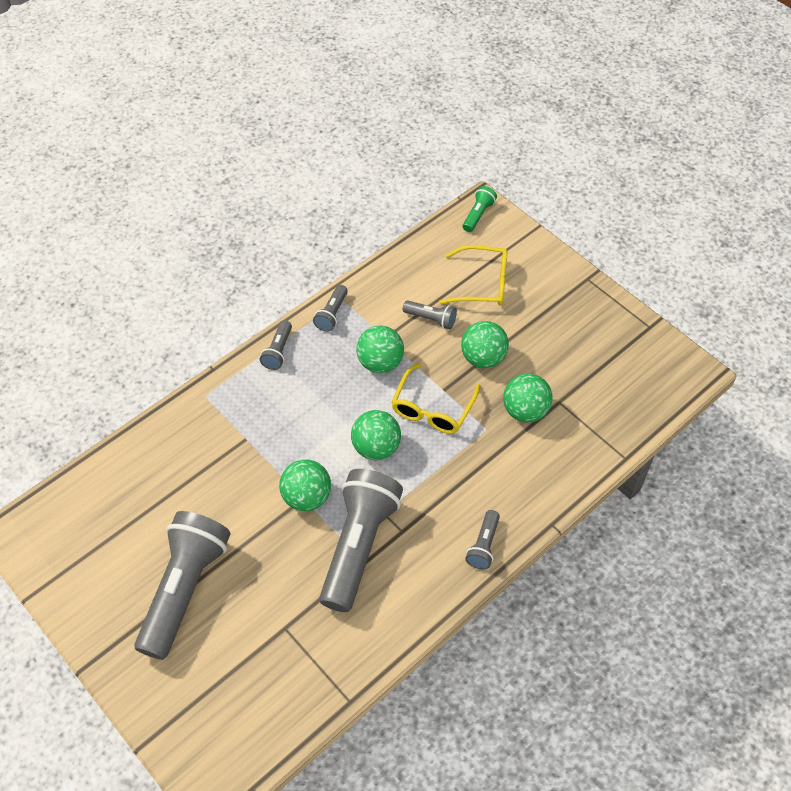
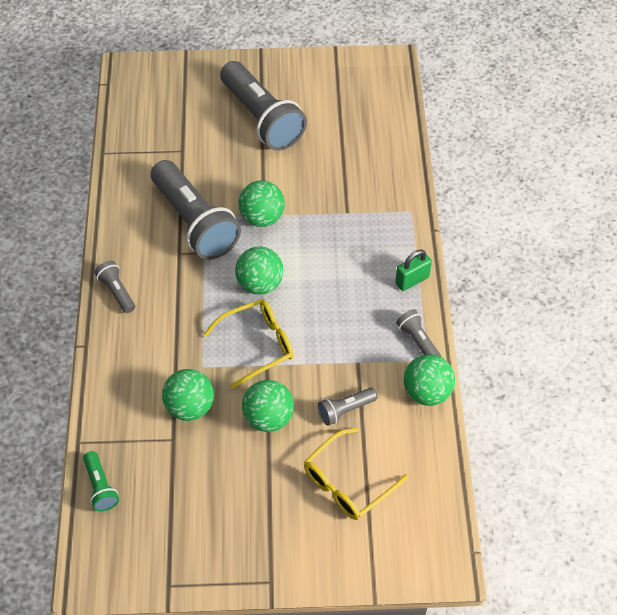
camera: 130 degrees right, 0 degrees up
(278, 351) = (412, 280): grey flashlight -> green padlock
(380, 363) = (335, 340): green ball -> green ball (427, 392)
(433, 408) = (257, 345): yellow glasses -> yellow glasses turned 90 degrees clockwise
(478, 215) = (437, 550): green flashlight -> green flashlight (100, 487)

